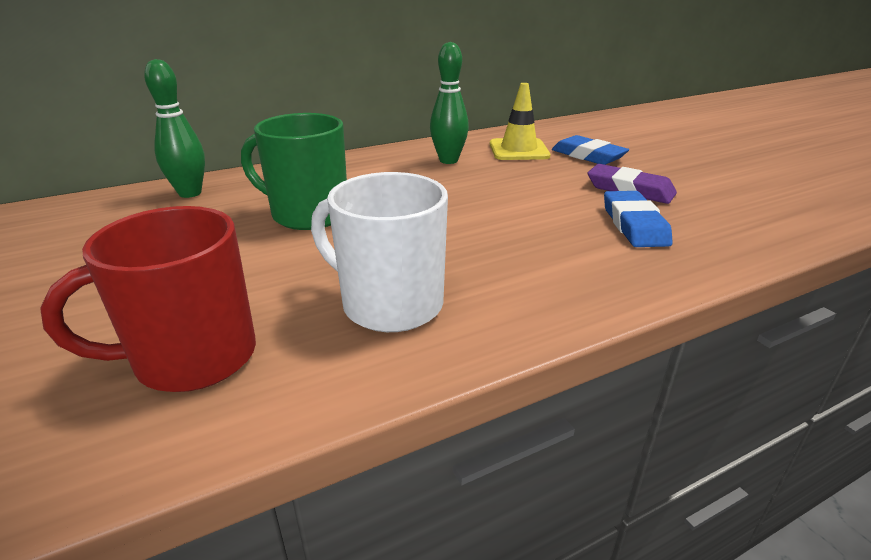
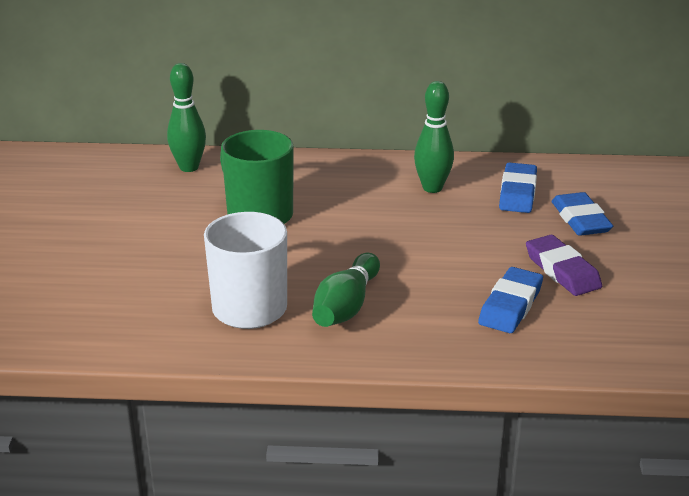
camera: 30 degrees right, 0 degrees up
(192, 358) = (110, 302): red mug -> none
(495, 269) = (346, 306): none -> green bowling pin
(518, 150) = (517, 193): yellow traffic cone -> blue eraser

